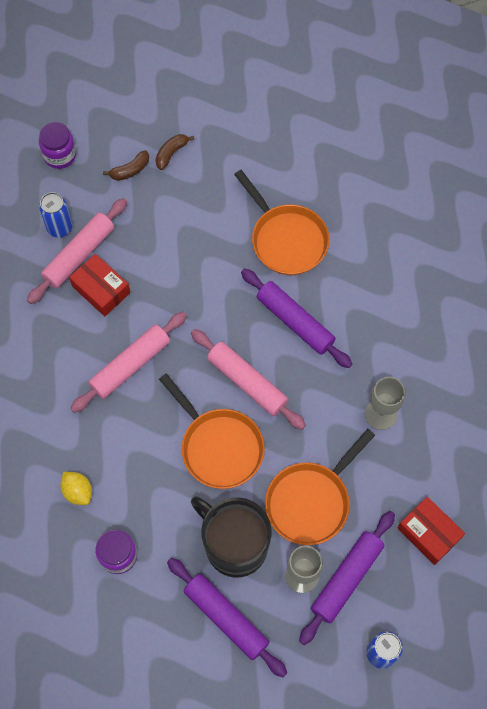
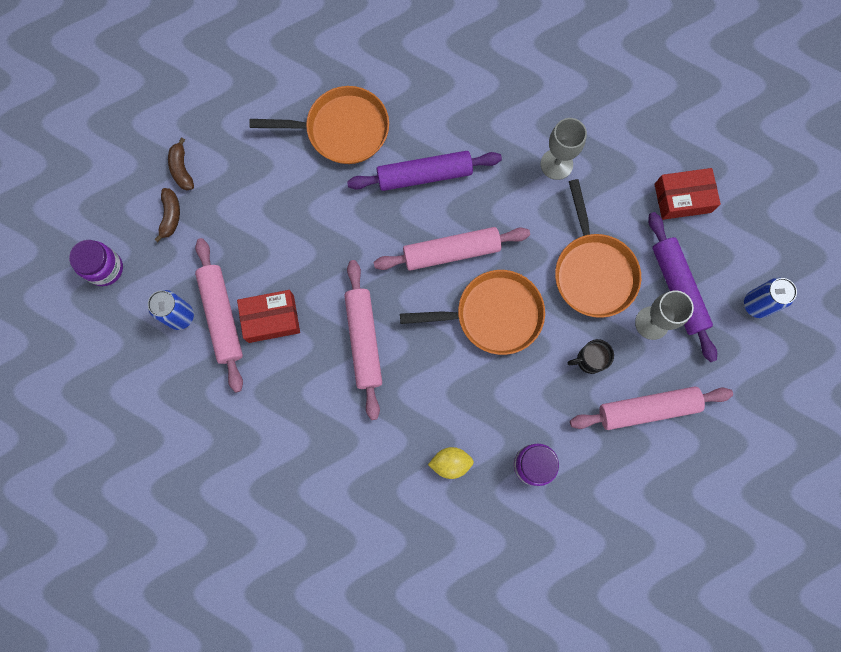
camera: 55 degrees left, 10 degrees up
(226, 618) = (647, 409): purple rolling pin -> pink rolling pin
(234, 545) = (589, 360): black mug -> black mug, size x0.45

